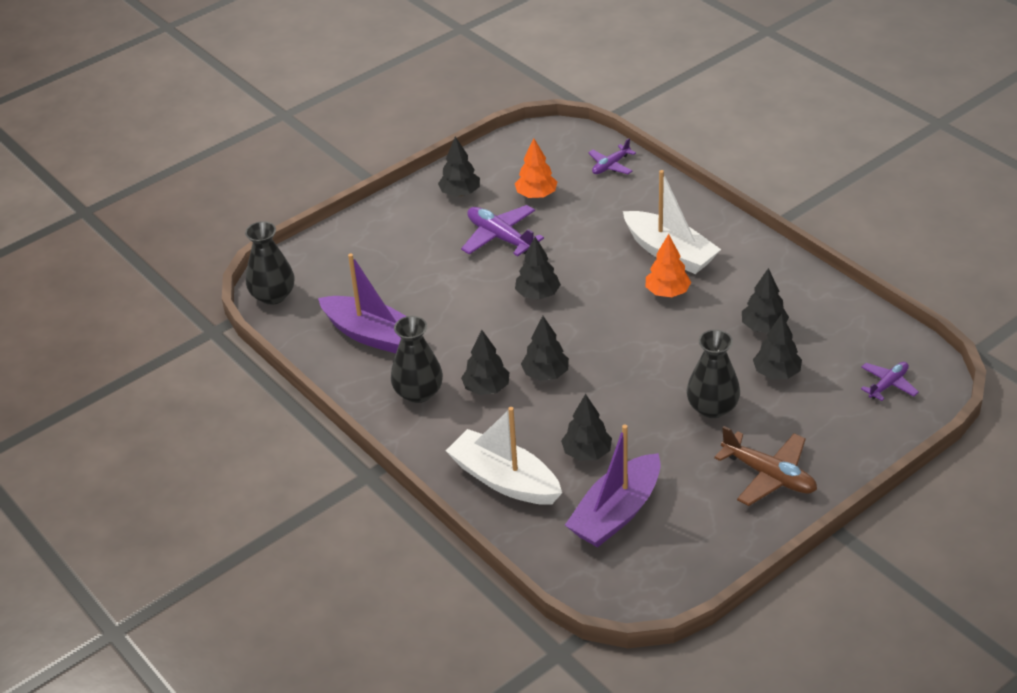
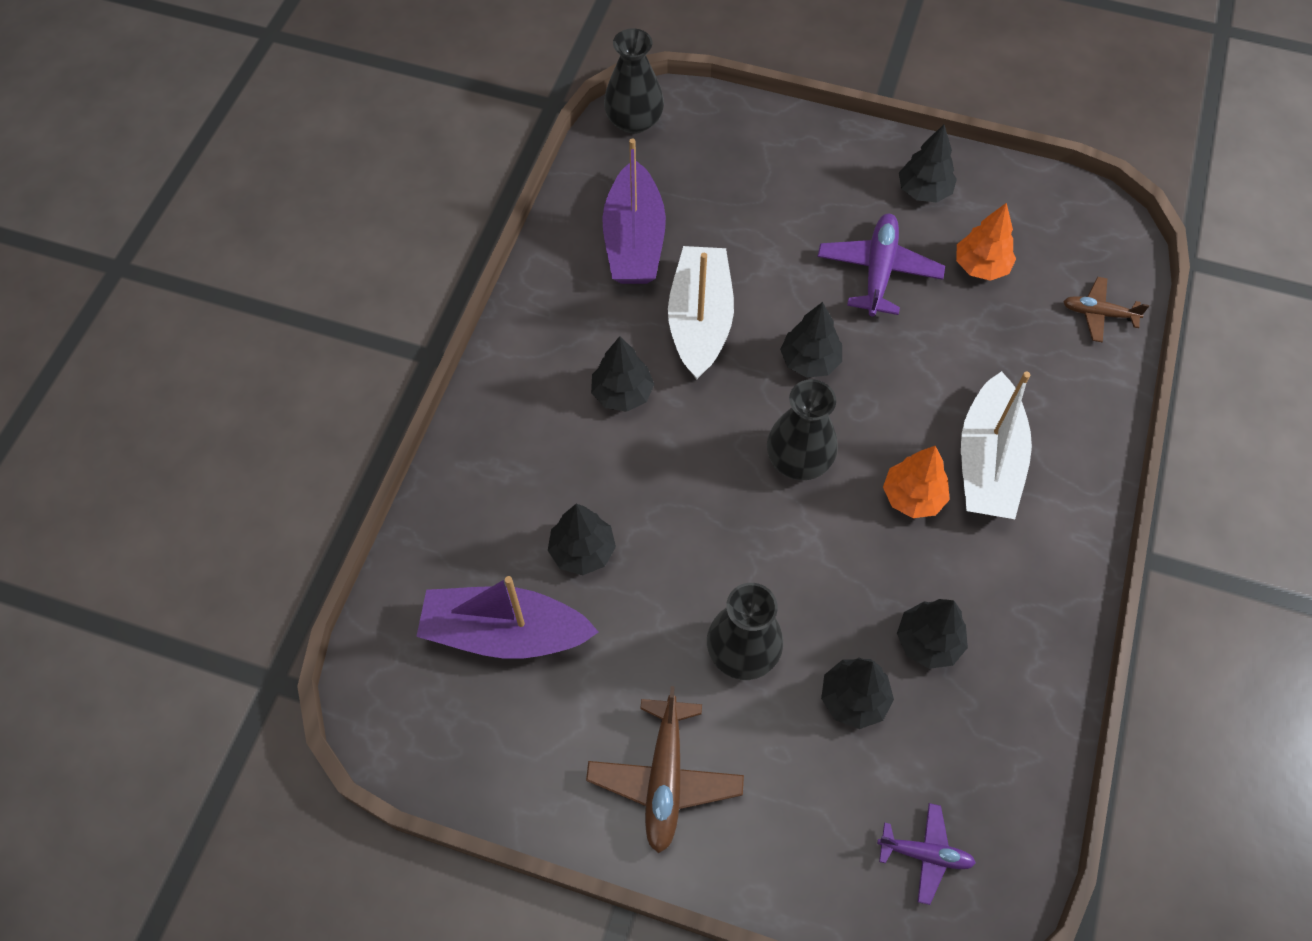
camera: 55 degrees right, 20 degrees up
(418, 392) = (574, 332): black vase -> black vase (799, 460)
(505, 480) = (491, 489): white boat -> white boat (700, 321)
(545, 374) = (683, 440): black tree -> none
(610, 165) = (1098, 314): purple plane -> brown plane

